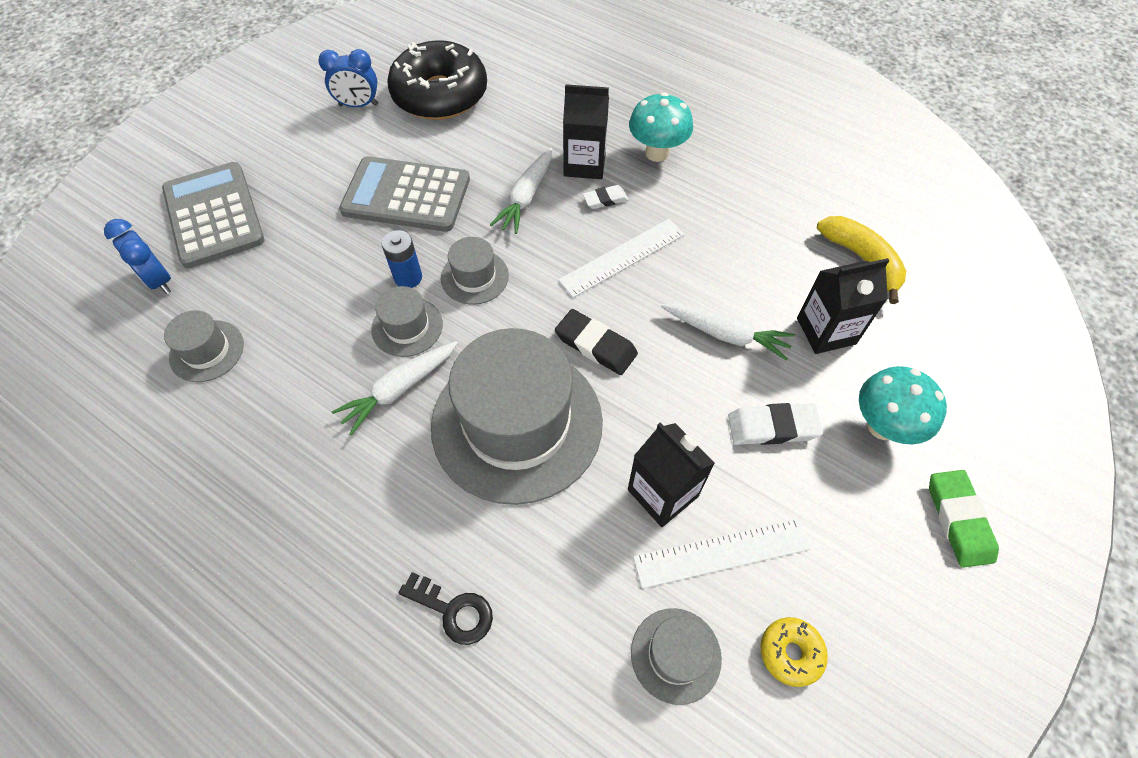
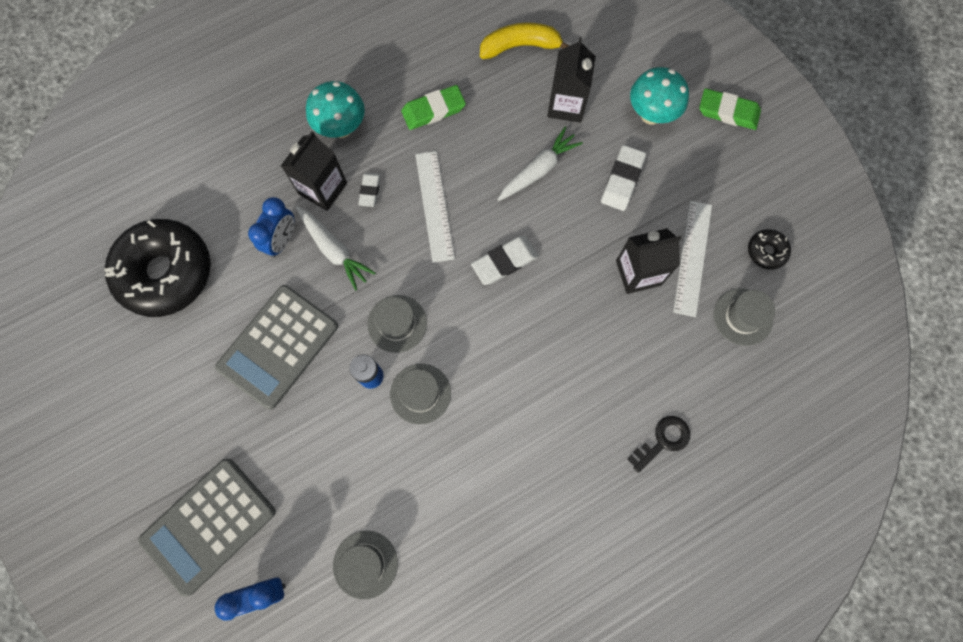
camera: 65 degrees left, 15 degrees up
(214, 215) = (209, 525): grey calculator -> grey calculator turned 45 degrees counterclockwise
(358, 105) = (136, 351): blue clock -> blue clock (282, 240)
(399, 389) = (476, 419): white carrot -> none
(517, 423) = (544, 345): grey hat -> none
(595, 345) = (504, 262): black eraser -> white eraser
(728, 214) = (433, 110): none -> green eraser
(790, 653) = (766, 251): yellow donut -> black donut

